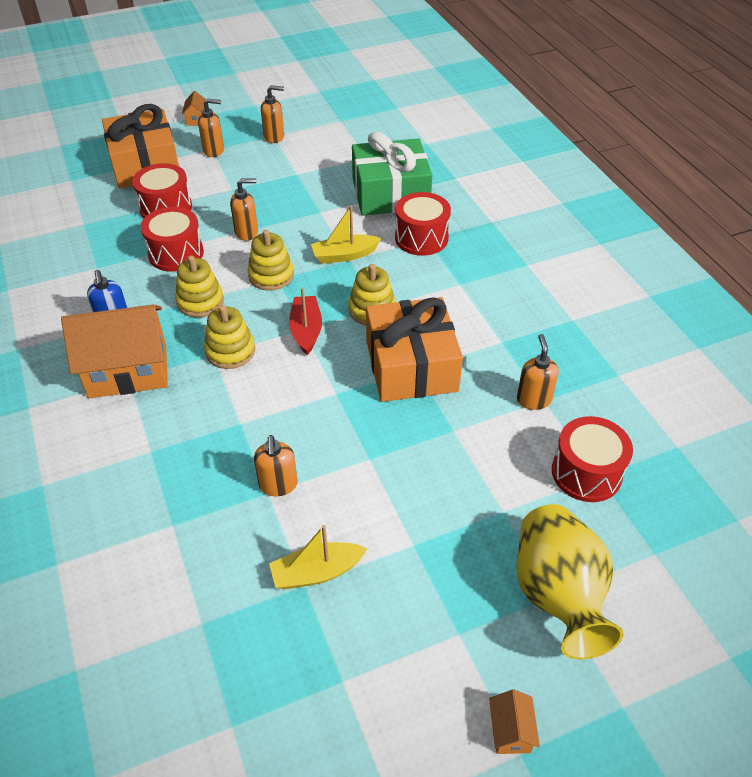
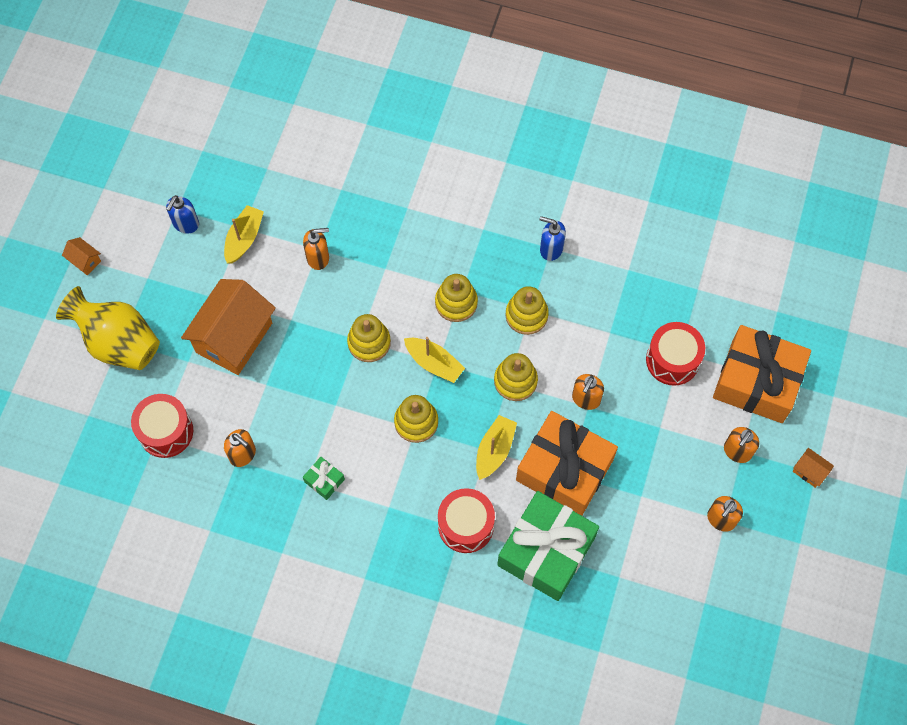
camera: 130 degrees right, 20 degrees up
(128, 371) = (491, 232): orange house -> orange house (234, 337)
(176, 253) = (600, 332): red drum -> none
(278, 485) = (318, 258): orange soap dispenser -> orange soap dispenser turned 135 degrees clockwise
(306, 330) = (434, 363): red boat -> yellow boat
(331, 384) = (369, 342): none -> yellow stacking toy
(353, 652) = (186, 224): none -> blue soap dispenser
(411, 366) = (340, 404): orange gift -> orange gift (564, 470)
(487, 332) = (324, 480): none -> green gift

